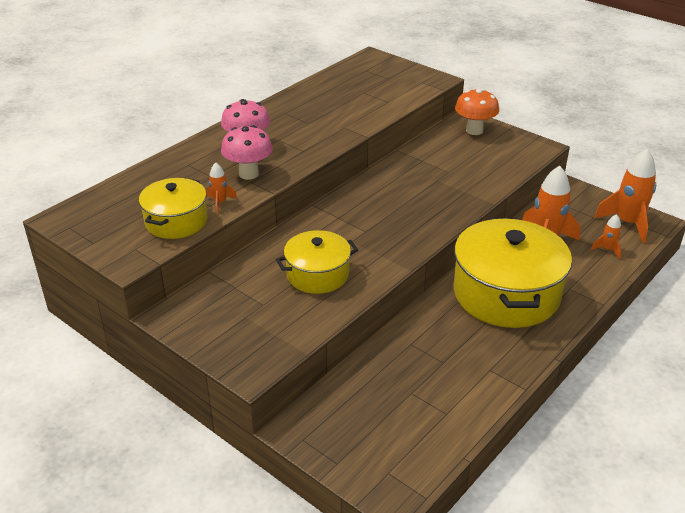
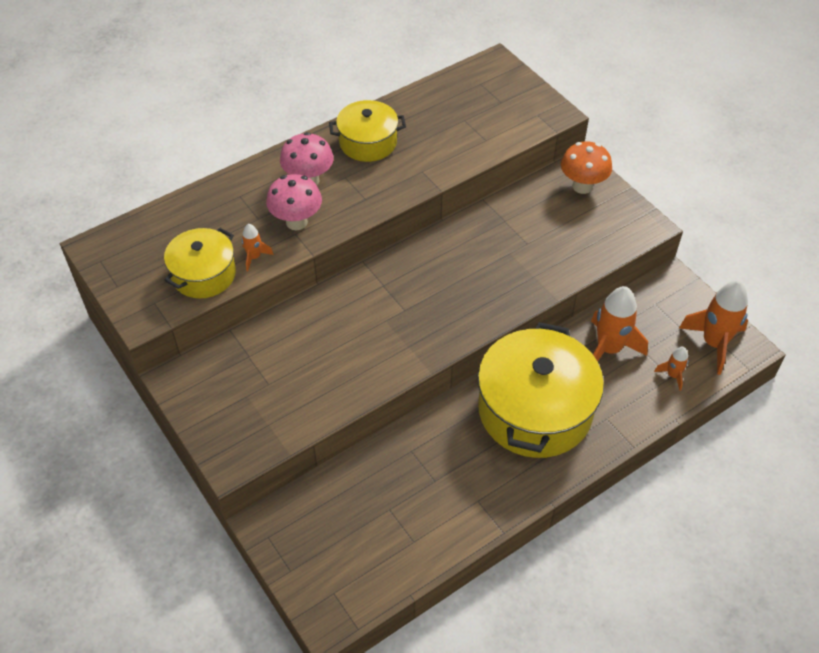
camera: 15 degrees right, 15 degrees up
(317, 274) = (335, 358): yellow pot -> yellow pot (368, 142)

